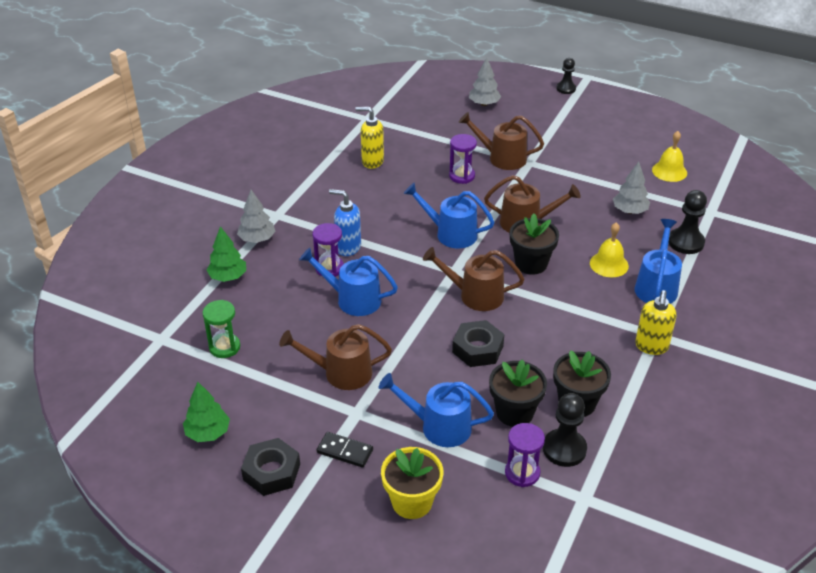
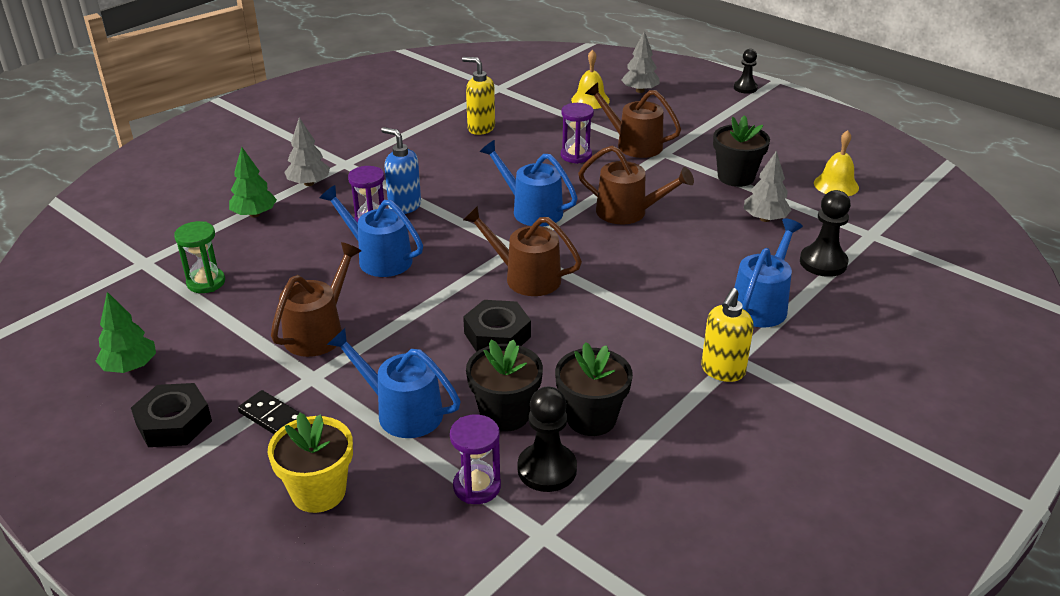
camera: 15 degrees right, 5 degrees down
(340, 373) = (319, 331): brown watering can -> brown watering can turned 105 degrees clockwise
(531, 264) = (612, 255): black flower pot -> black flower pot (736, 177)
(609, 264) = (710, 271): yellow bell -> yellow bell (590, 100)

